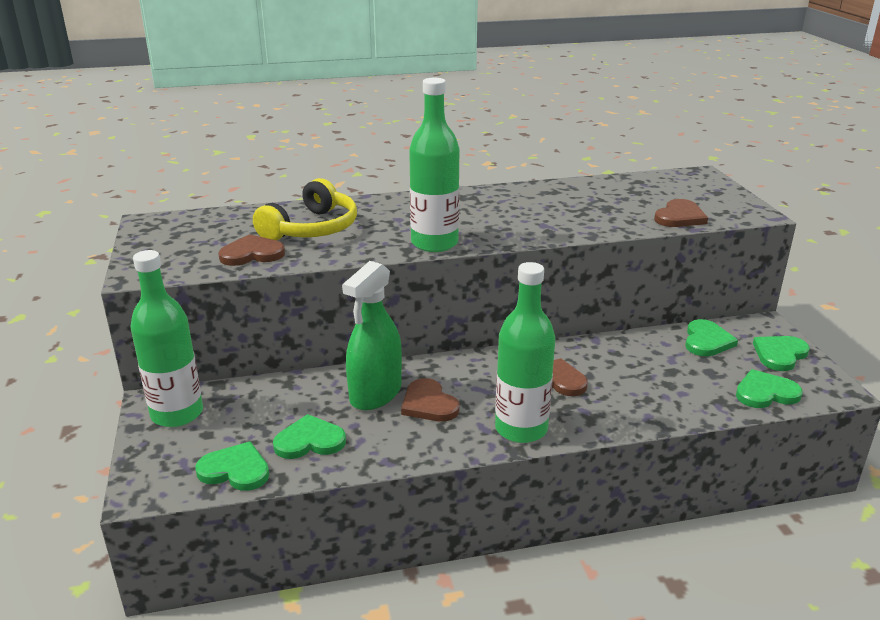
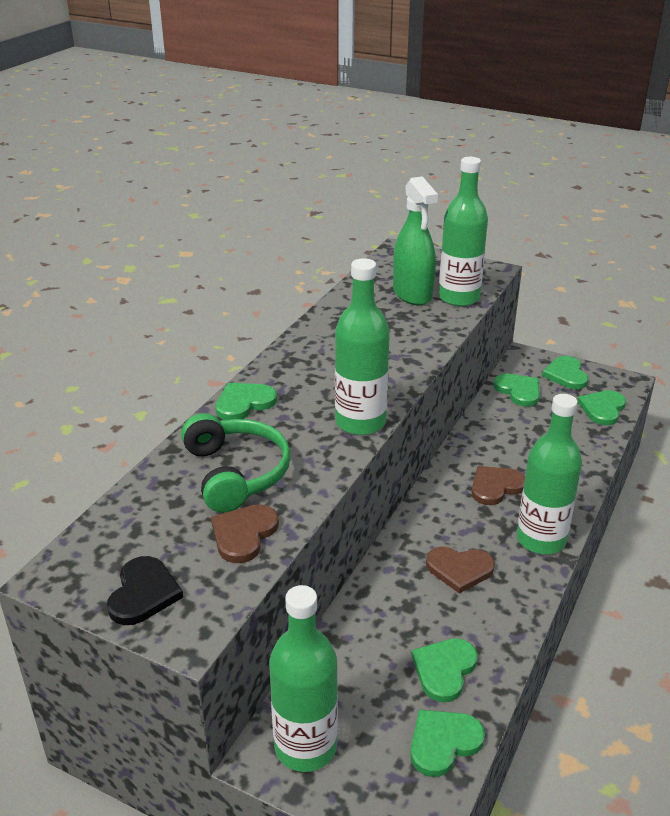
camera: 50 degrees left, 5 degrees up
(160, 248) = (143, 593): none -> black heart
(312, 229) = (236, 473): yellow headphones -> green headphones
(375, 394) = (413, 592): green spray bottle -> green spray bottle (412, 294)
(392, 202) = (244, 403): none -> green heart
(680, 217) = (459, 298): brown heart -> green bottle

